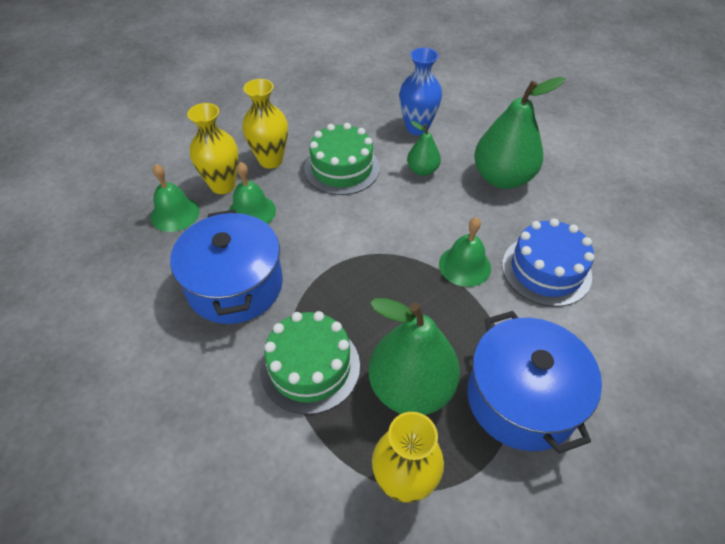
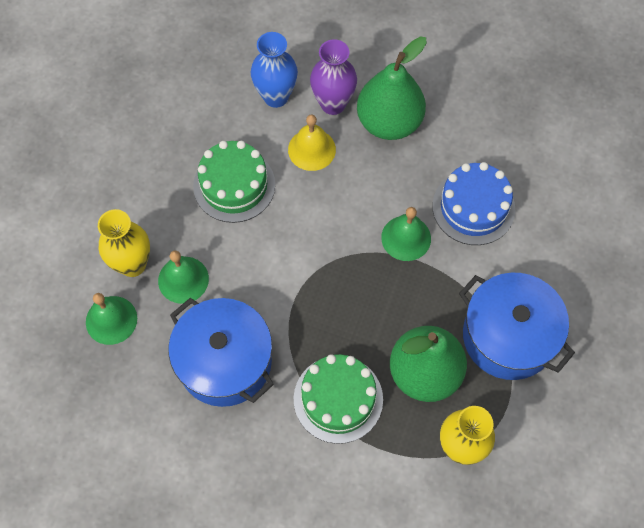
camera: 30 degrees left, 15 degrees up
(271, 160) = (157, 210): yellow vase -> none
(422, 170) = (311, 149): green pear -> yellow bell
(461, 149) = (333, 104): none -> purple vase

